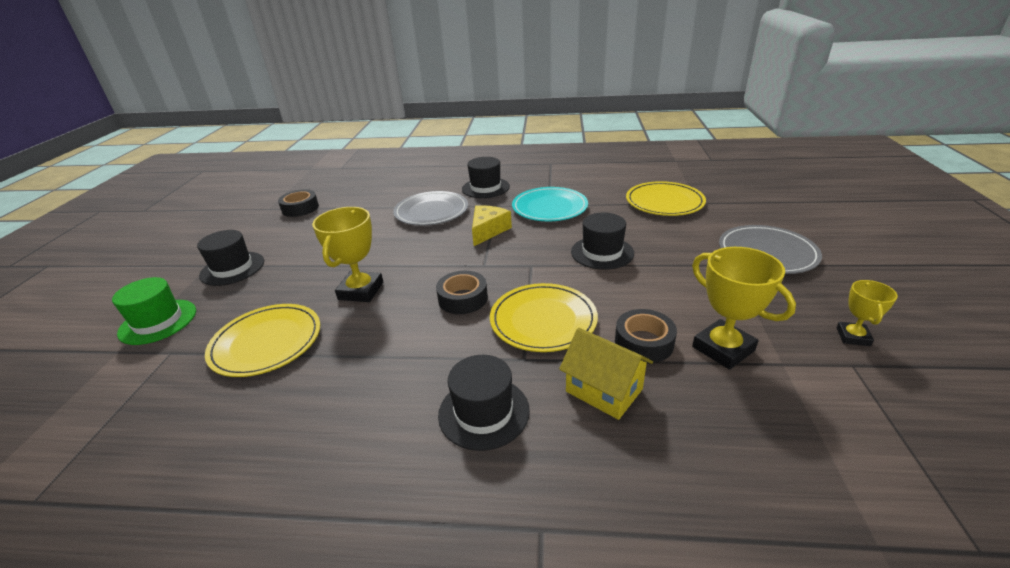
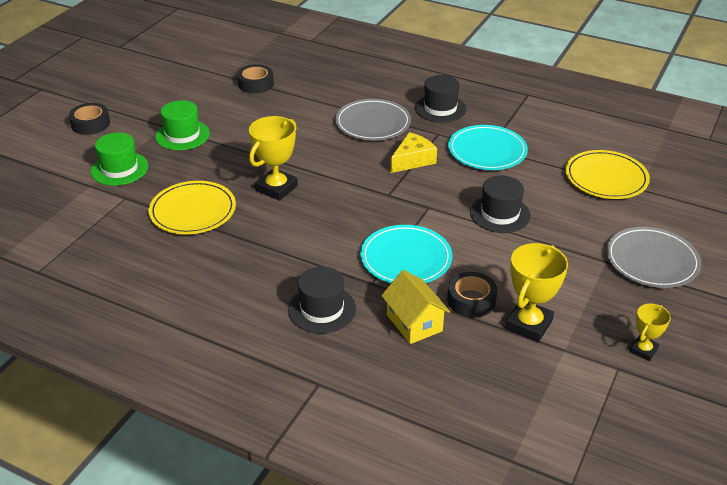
camera: 20 degrees right, 5 degrees up
(232, 268) = (182, 135): black hat -> green hat
(463, 298) = (353, 220): black tape -> black tape (90, 124)
(543, 320) = (406, 258): yellow plate -> turquoise plate
(723, 349) = (529, 324): yellow trophy -> yellow trophy turned 45 degrees clockwise

